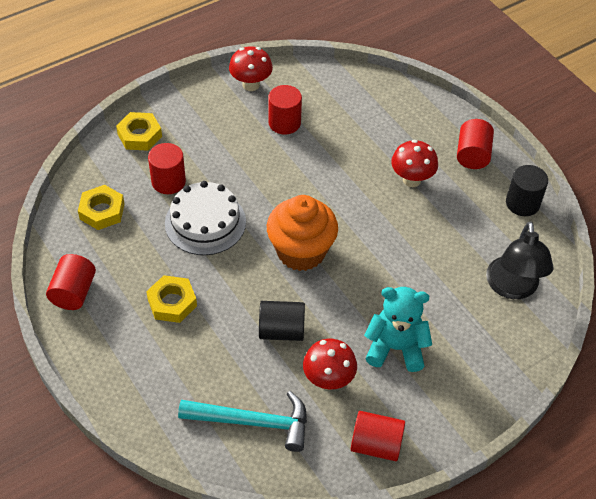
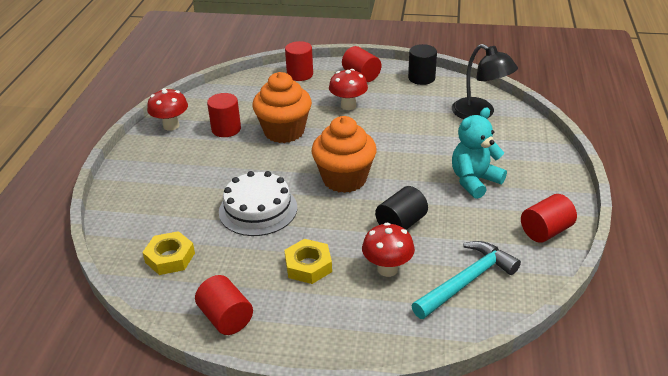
camera: 45 degrees left, 15 degrees down
(139, 135) = (130, 199): yellow nut -> none
(168, 181) = (194, 207): red cylinder -> red cylinder (300, 74)
(323, 163) = (284, 131): none -> orange cupcake
(328, 380) = (468, 224): red mushroom -> red mushroom (387, 269)

